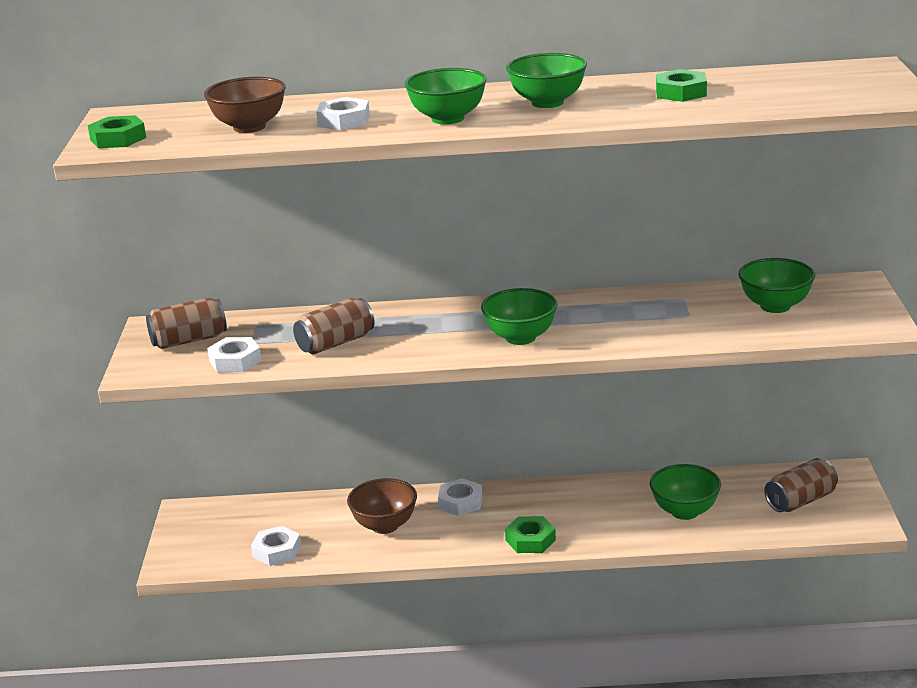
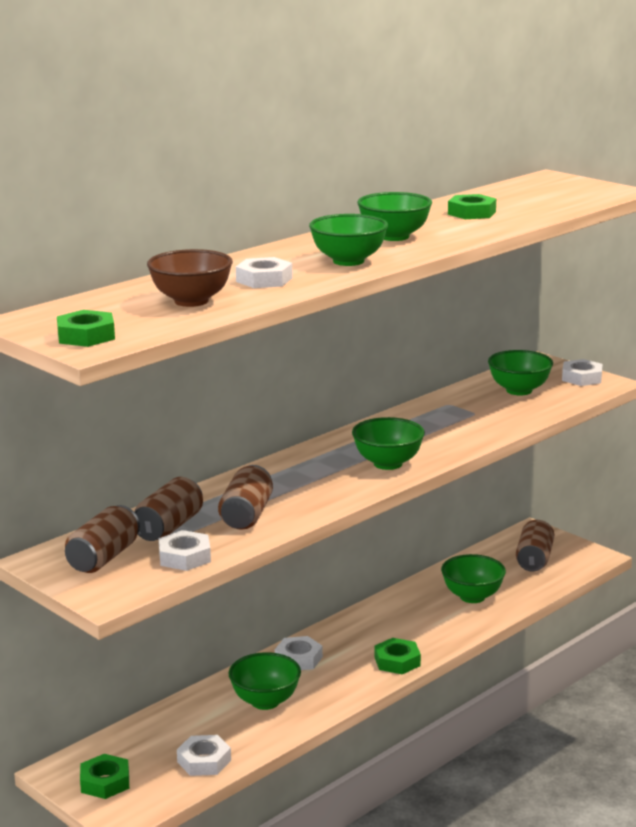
camera: 45 degrees left, 5 degrees down
(198, 534) = (105, 782): none -> green nut
(269, 333) = (169, 527): none -> brown can
(385, 525) = (265, 701): brown bowl -> green bowl
(866, 313) = (581, 378): none -> white nut

